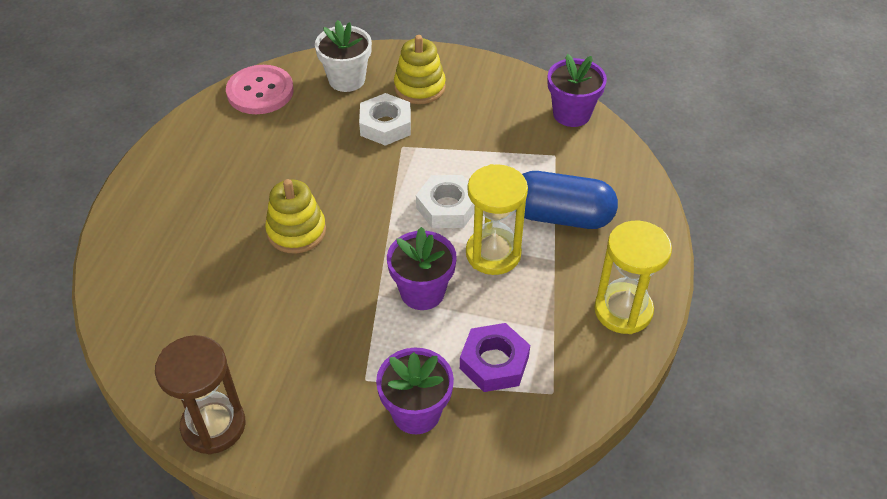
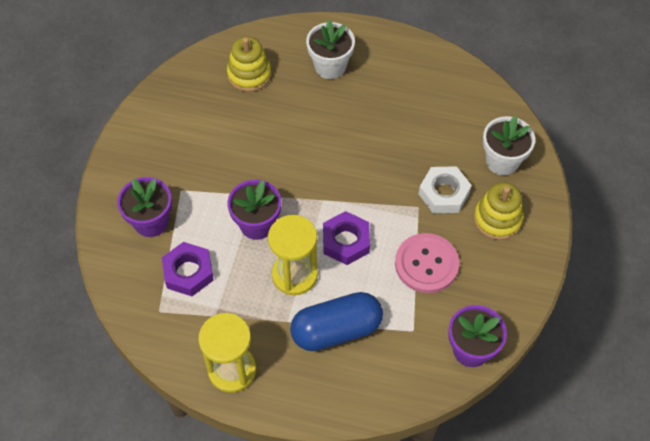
camera: 90 degrees right, 10 degrees up
(182, 221) = (330, 66): none -> white flower pot
(213, 425) = (153, 107): brown hourglass -> none
(260, 91) = (479, 99): pink button -> pink button (426, 264)
(296, 231) = (319, 138): yellow stacking toy -> yellow stacking toy (249, 74)
(447, 207) = (346, 241): white nut -> purple nut
(561, 216) = (336, 330): blue capsule -> blue capsule turned 60 degrees clockwise

